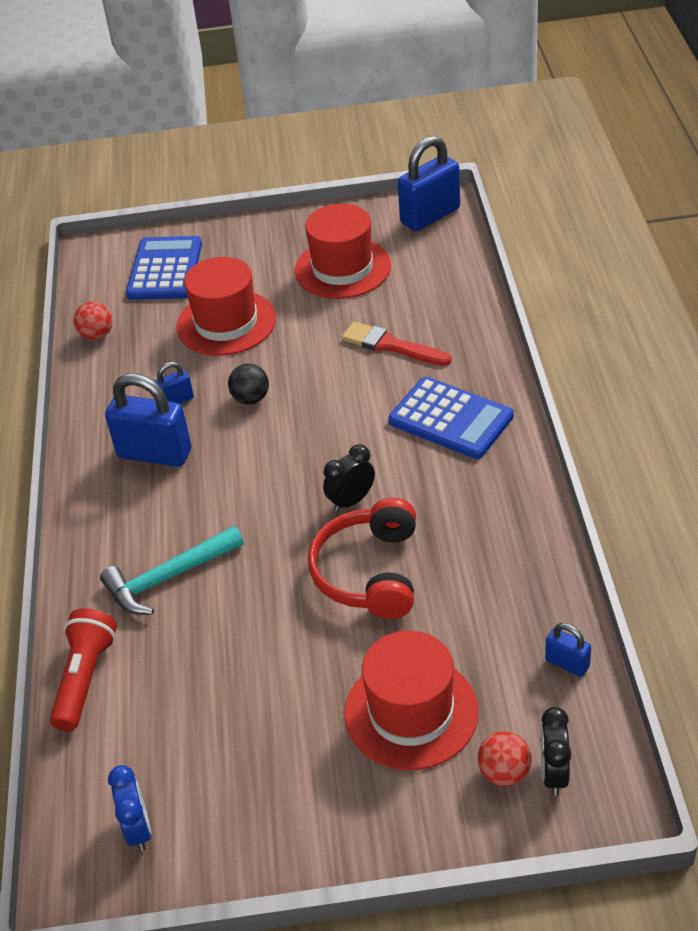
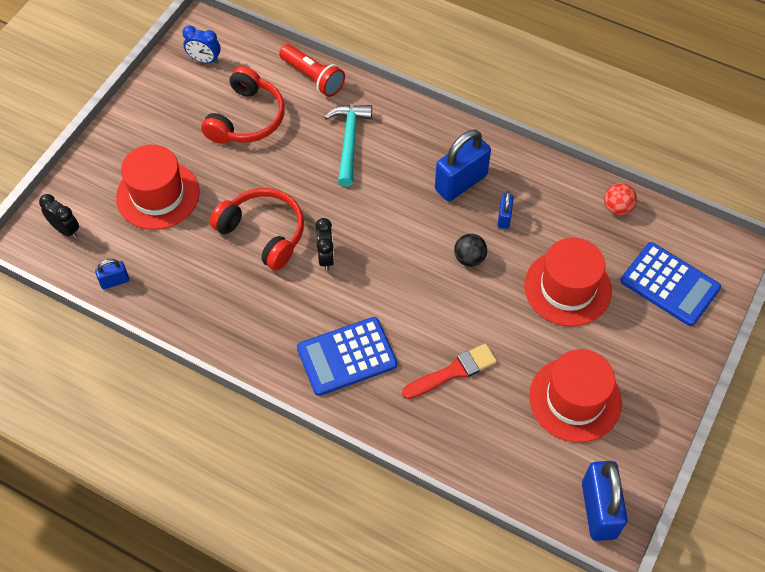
camera: 120 degrees right, 15 degrees up
(210, 703) = (246, 118): none -> red headphones
(504, 773) = (87, 210): red ball -> none

